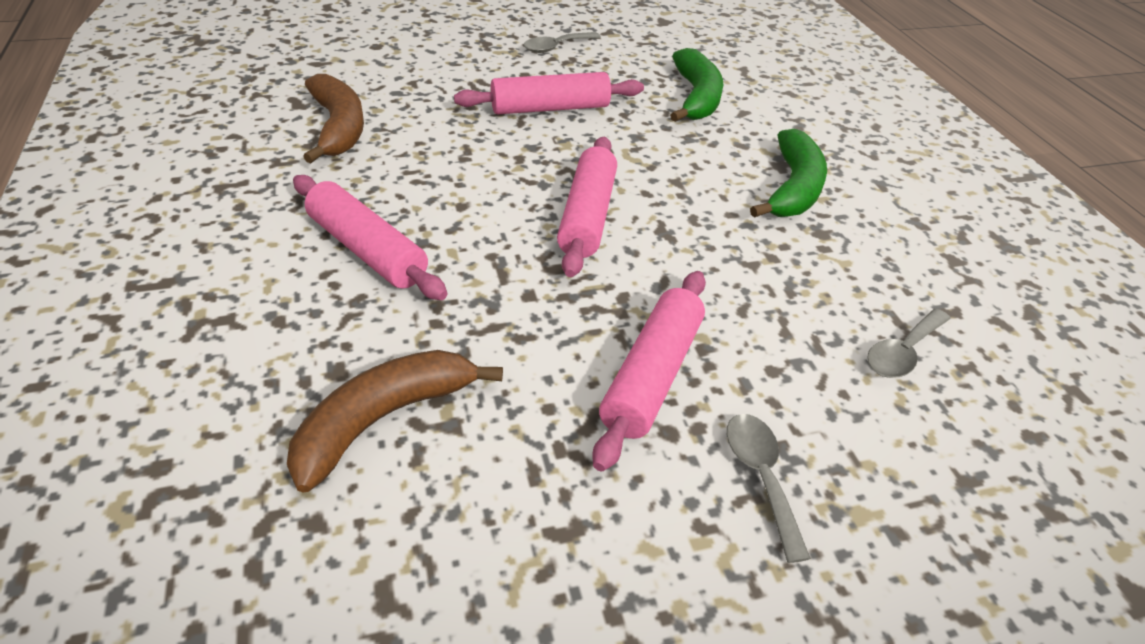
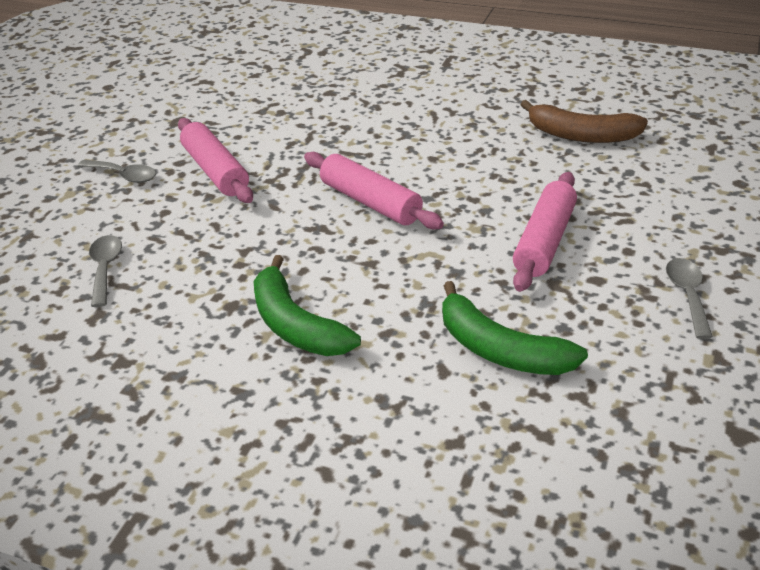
camera: 130 degrees right, 5 degrees down
(367, 250) = (417, 117): pink rolling pin -> none
(383, 420) = (285, 96): brown banana -> none

